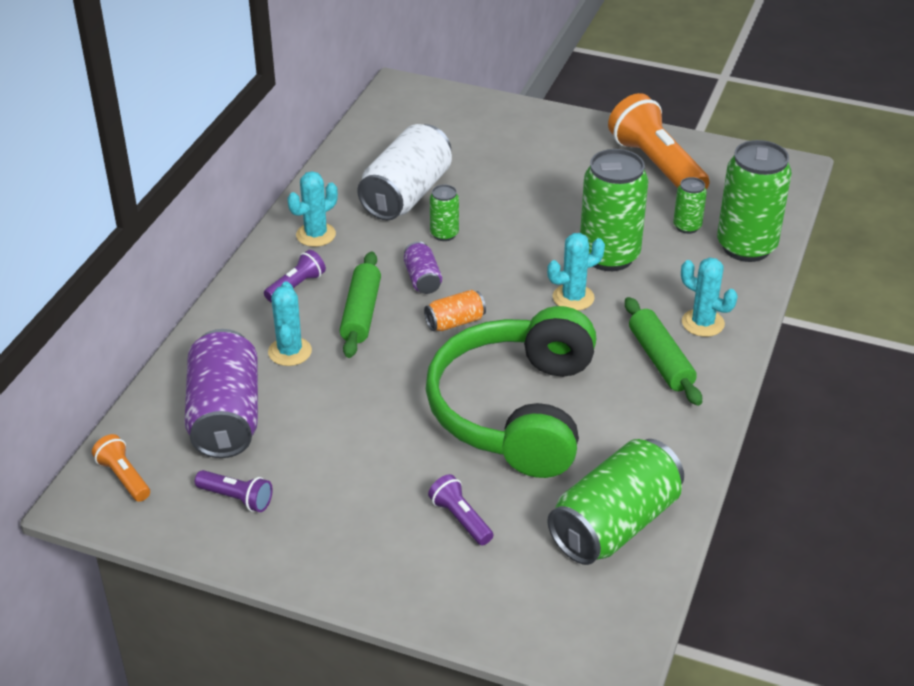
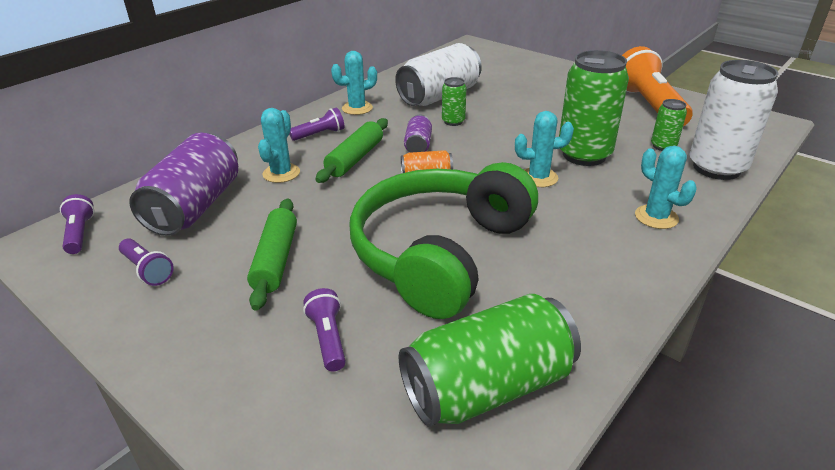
camera: 20 degrees right, 5 degrees down
(124, 477) = (80, 234): orange flashlight -> purple flashlight
(660, 360) = (602, 239): green rolling pin -> green rolling pin (276, 260)
(746, 247) = (716, 168): green can -> white can

